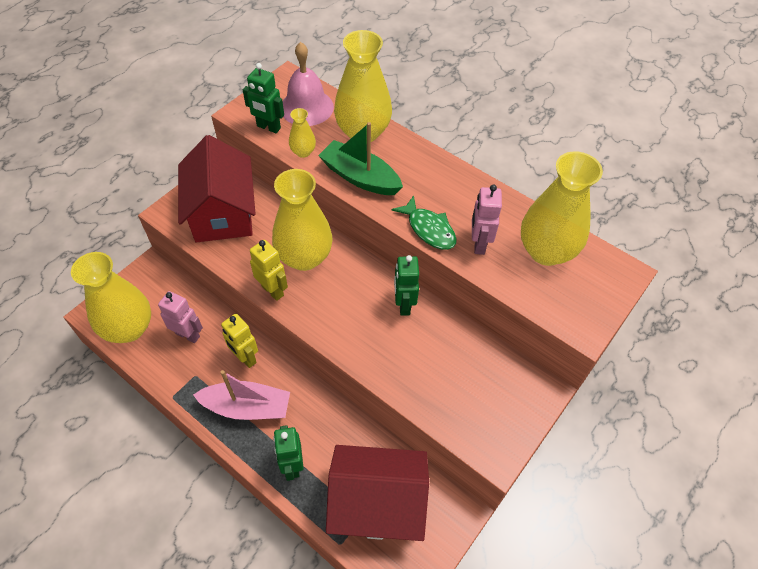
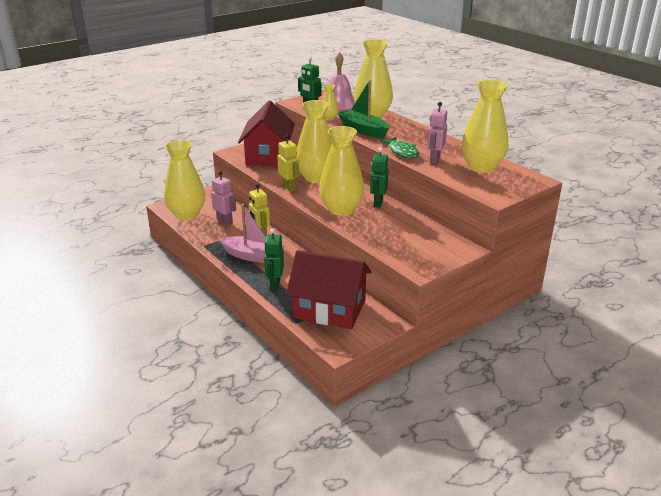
camera: 15 degrees right, 25 degrees down
(358, 331) = (341, 209): none -> yellow vase

